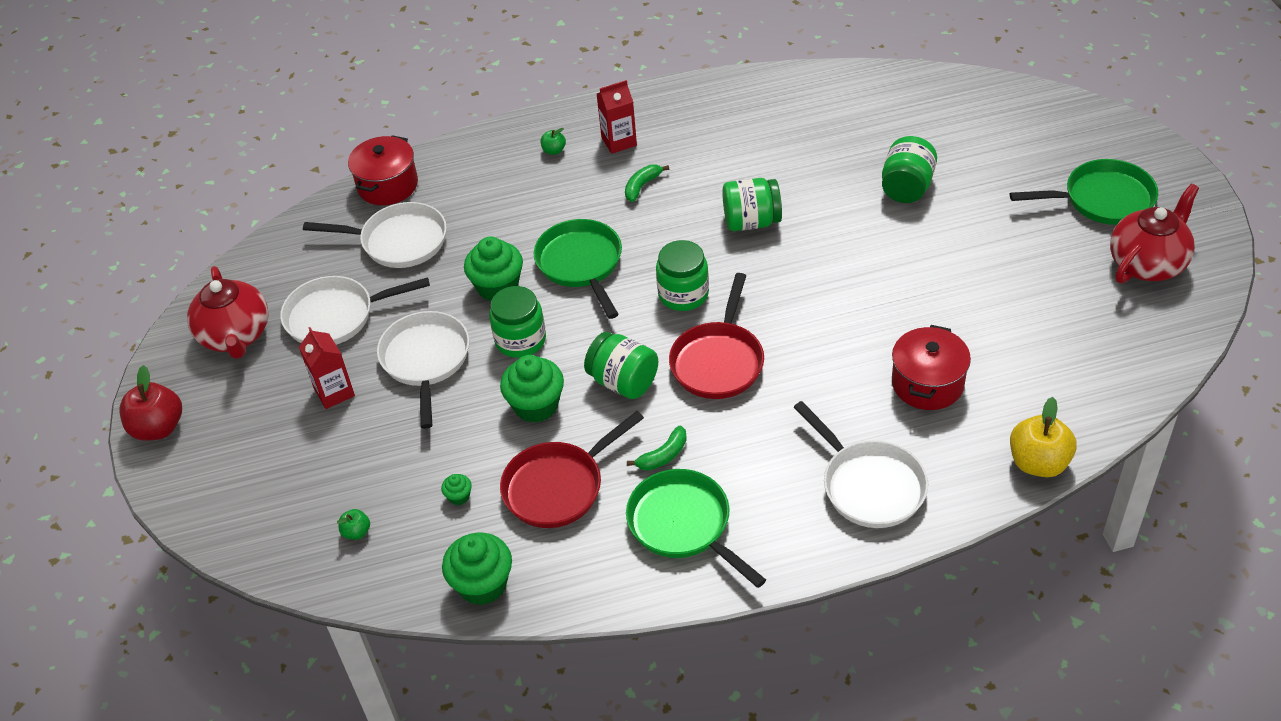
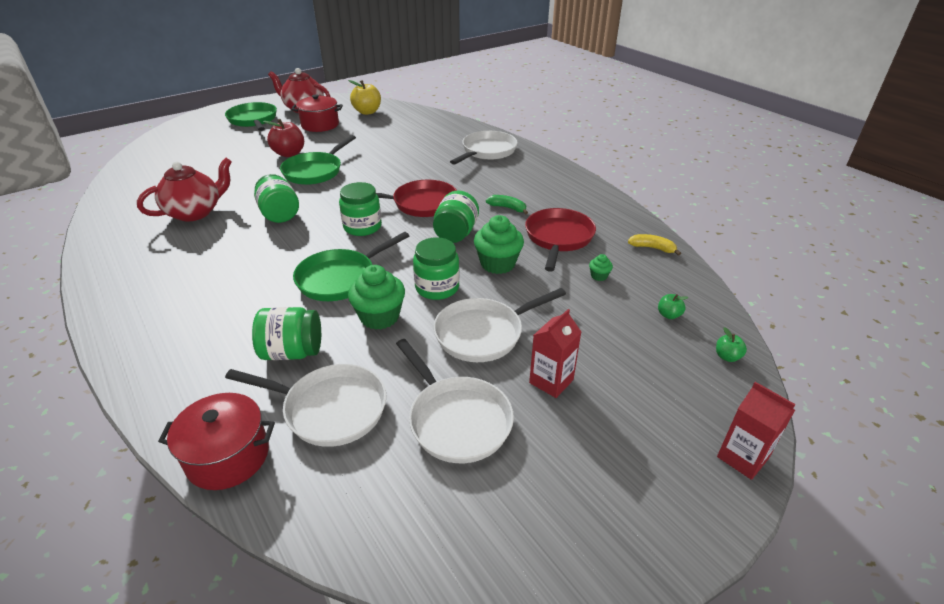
camera: 115 degrees left, 10 degrees down
(158, 428) = (690, 518): red apple -> red apple (289, 153)
(236, 336) = (524, 506): red teapot -> red teapot (195, 212)
(398, 241) = (329, 409): white pan -> white pan turned 120 degrees clockwise
(482, 584) = (652, 248): green cupcake -> yellow banana
(554, 151) = (177, 333): green apple -> green apple (727, 357)
(558, 486) = (558, 238): red pan -> red pan turned 105 degrees counterclockwise
(619, 141) = (169, 295): red carton -> red carton (742, 457)
(642, 186) = (236, 269): green banana -> none
(684, 525) = (551, 193): green pan -> green pan (315, 171)
(907, 187) = (241, 168): green jar -> green jar (292, 352)
(927, 383) = (409, 146): red pot -> red pot (320, 125)
(1038, 463) = (447, 120): yellow apple -> yellow apple (367, 112)

